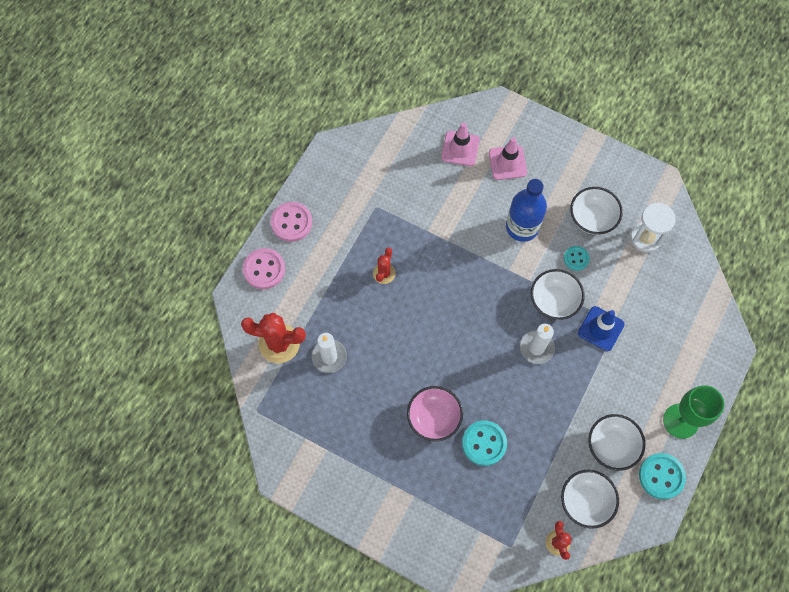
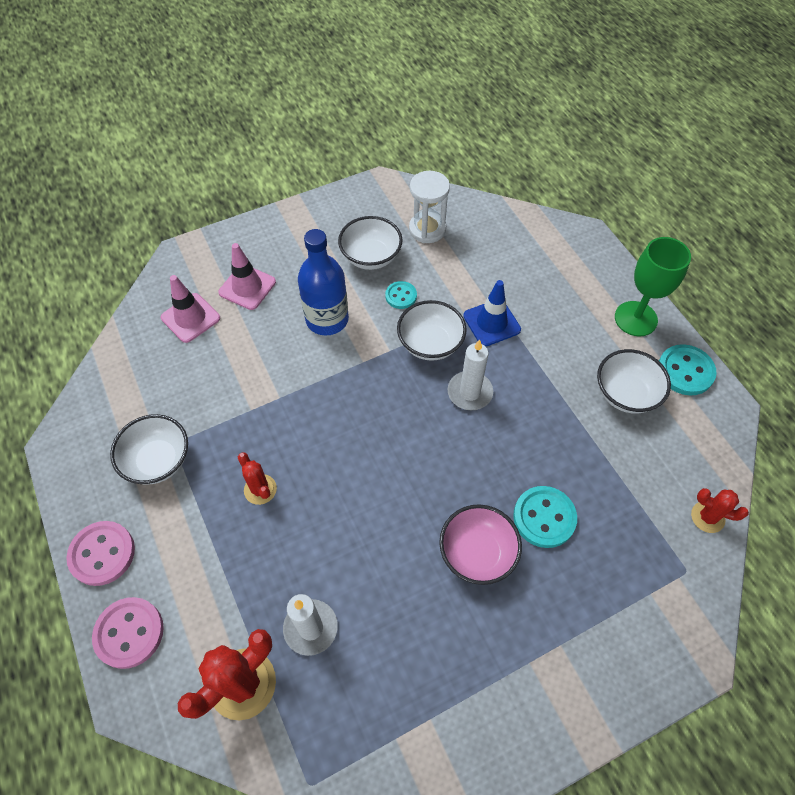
camera: 55 degrees left, 10 degrees down
(585, 501) = (674, 458): white bowl -> white bowl (158, 460)

